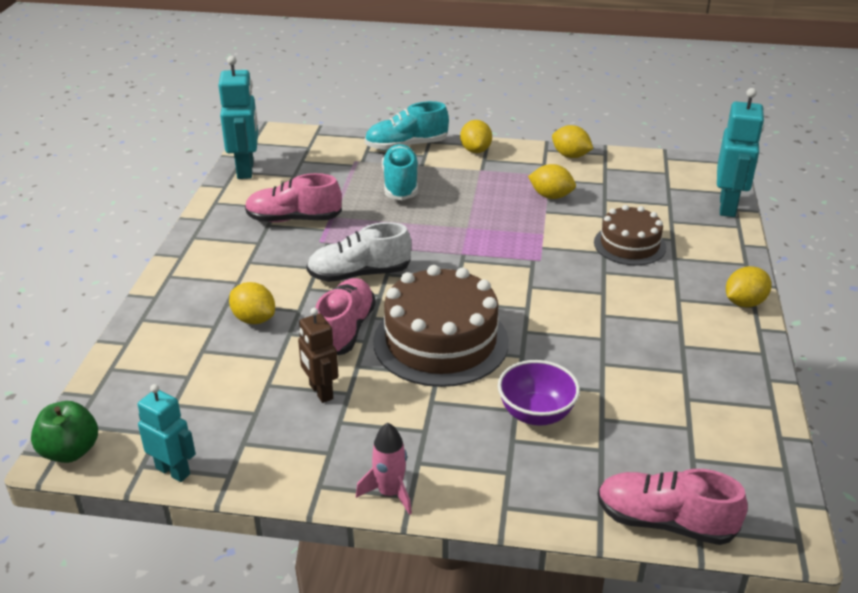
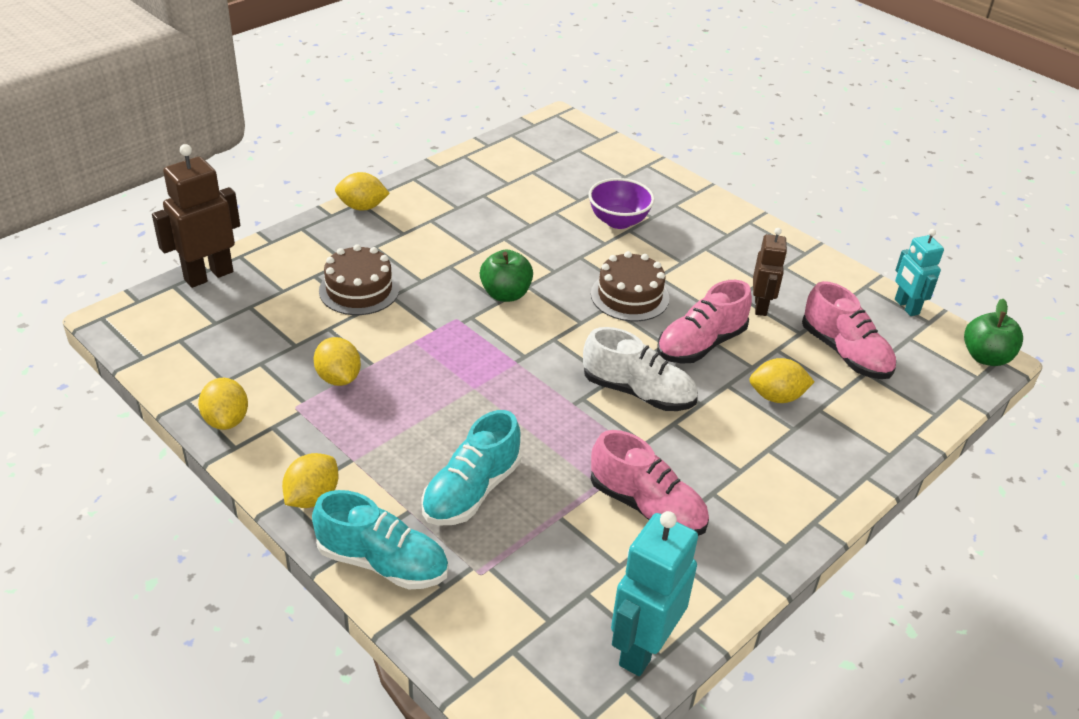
camera: 145 degrees left, 5 degrees up
(254, 319) = (776, 397): yellow lemon -> yellow lemon turned 75 degrees counterclockwise
(389, 493) = (761, 228): pink rocket -> none
(441, 341) = (629, 296): brown cake -> brown cake, size x0.60
(533, 293) = (505, 294): none -> green apple
(664, 522) = (614, 148): pink shoe -> pink shoe (845, 353)
(728, 207) = (208, 275): turquoise robot -> brown robot

